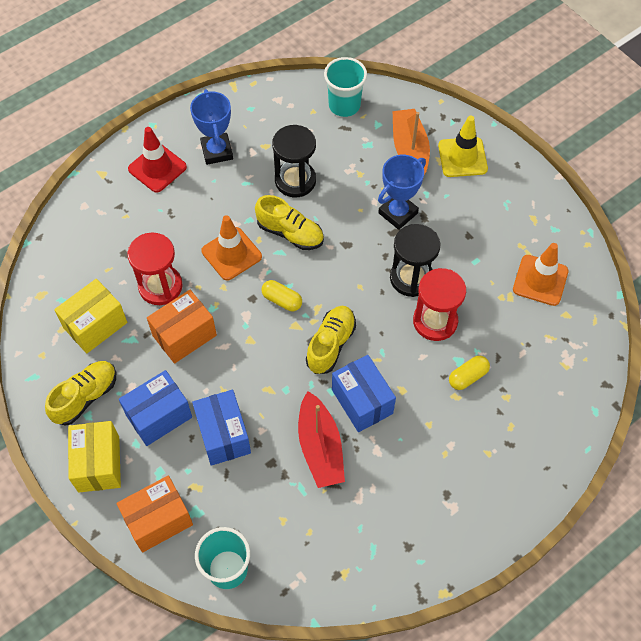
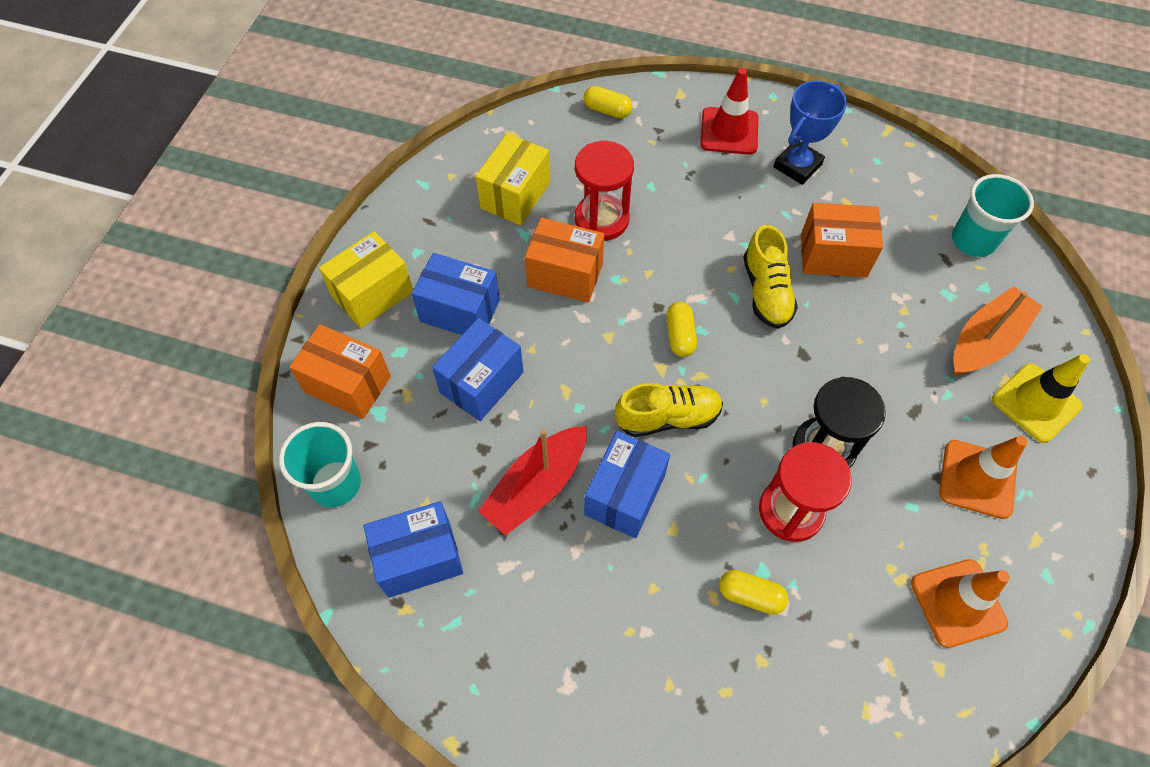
camera: 55 degrees right, 0 degrees up
(75, 224) = (607, 110): none -> yellow capsule
(85, 397) = (434, 237): yellow shoe -> none
(95, 325) = (515, 195): yellow box -> yellow box turned 75 degrees counterclockwise
(231, 254) = (692, 255): orange traffic cone -> orange traffic cone (977, 479)
(295, 180) = (833, 255): black hourglass -> orange box
(317, 545) = (419, 558): none -> blue box
(398, 213) = (892, 381): blue trophy -> none

